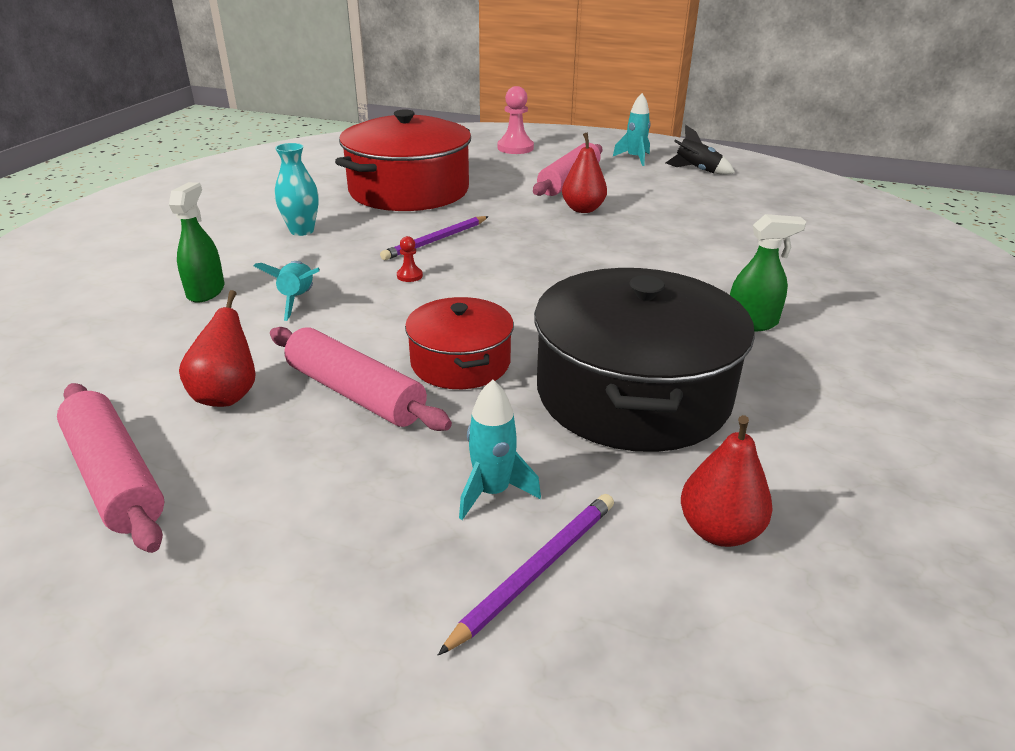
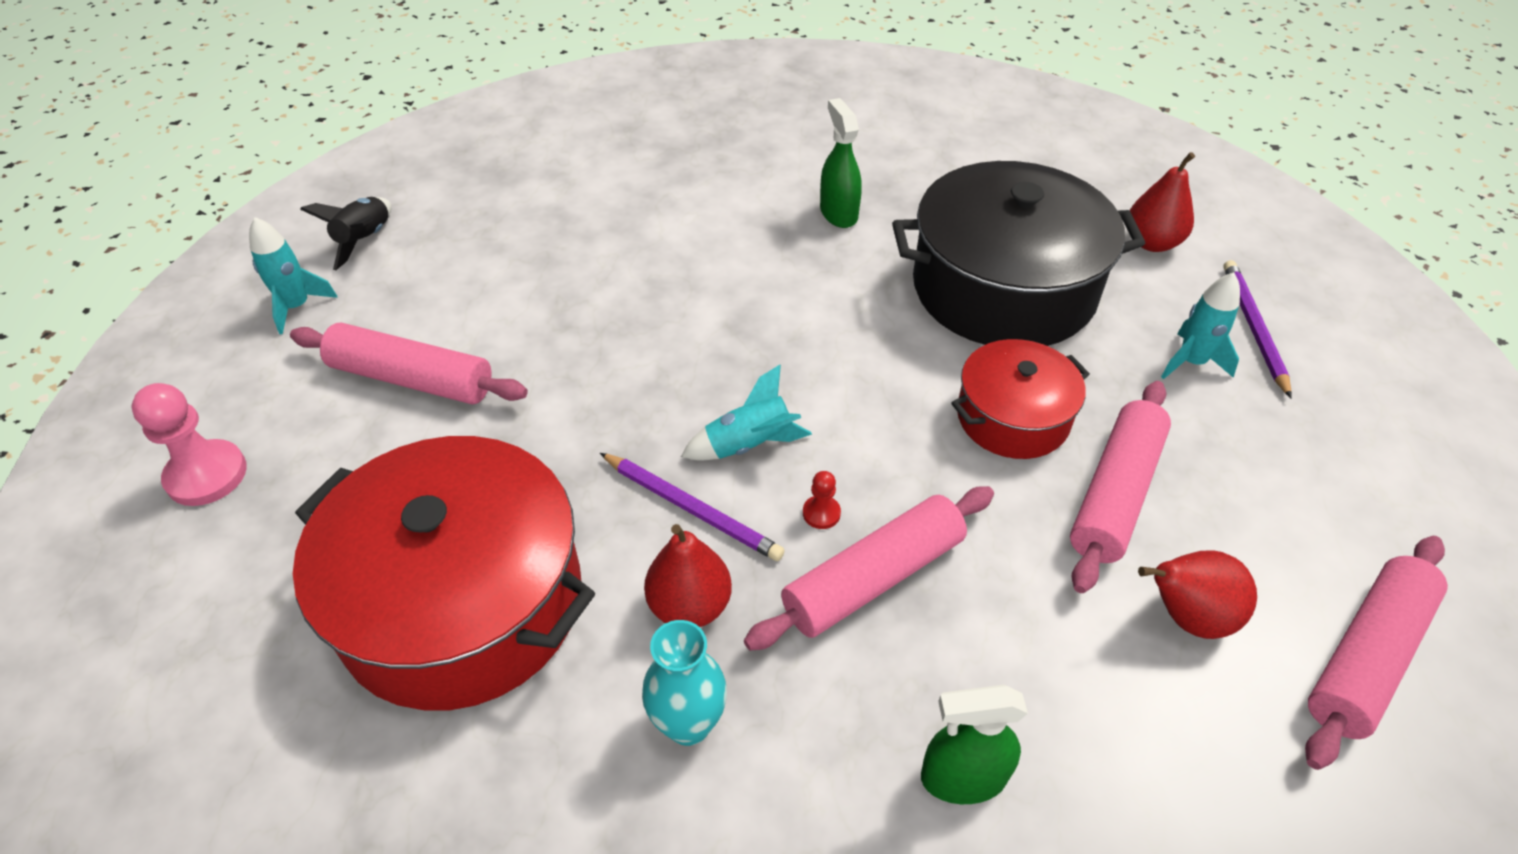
camera: 100 degrees left, 15 degrees up
(298, 299) = (939, 630): turquoise rocket -> turquoise rocket (749, 444)
(349, 285) = (873, 578): none -> pink rolling pin
(536, 570) = (1253, 328): purple pencil -> purple pencil turned 60 degrees clockwise
(583, 209) = (540, 353): red pear -> red pear (689, 606)

